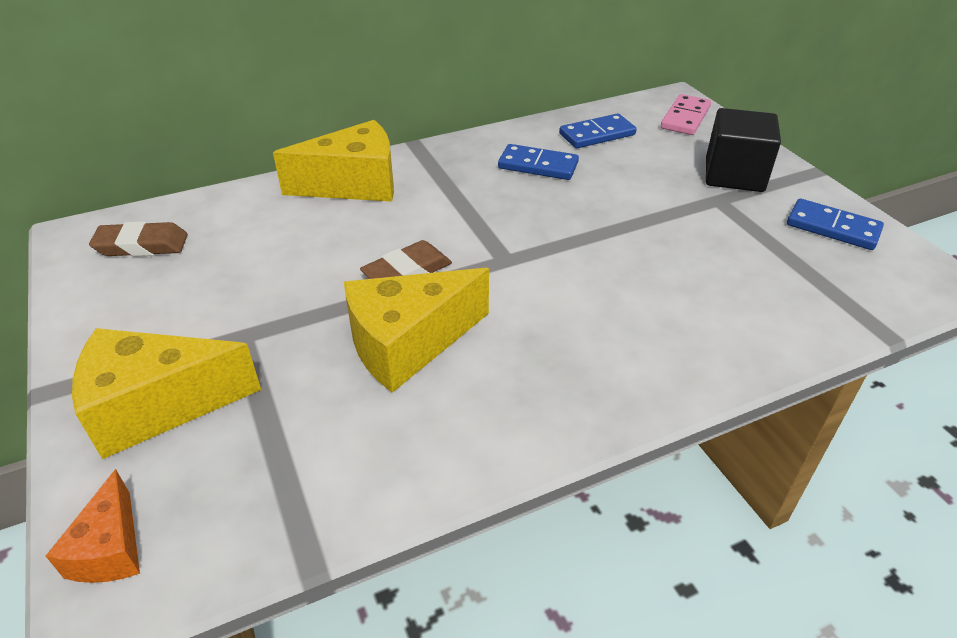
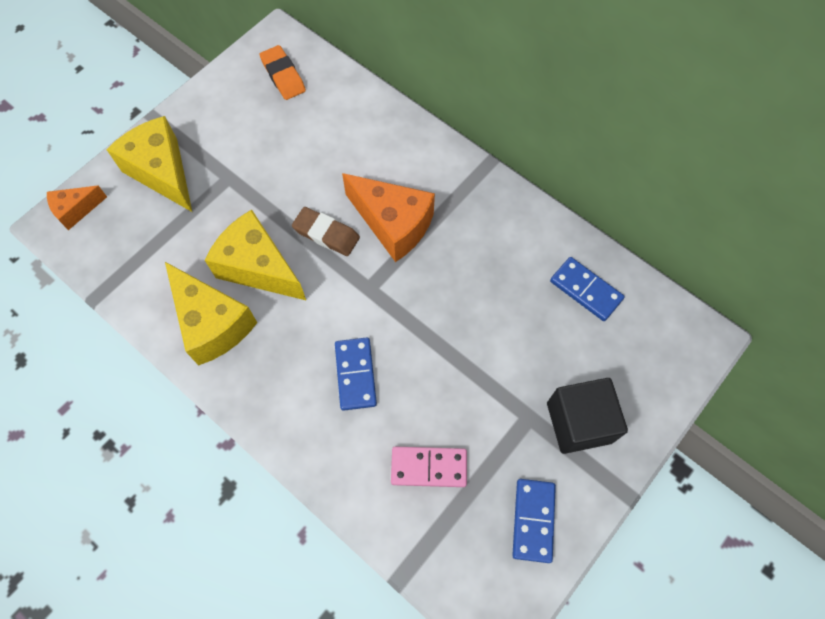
camera: 65 degrees right, 25 degrees up
(142, 245) = (283, 76): brown eraser -> orange eraser
(354, 184) = (410, 152): yellow cheese -> yellow cheese (212, 323)
(436, 220) = (393, 224): none -> orange cheese
(538, 165) = (506, 262): blue domino -> blue domino (356, 374)
(685, 118) = (665, 356): pink domino -> pink domino (429, 467)

